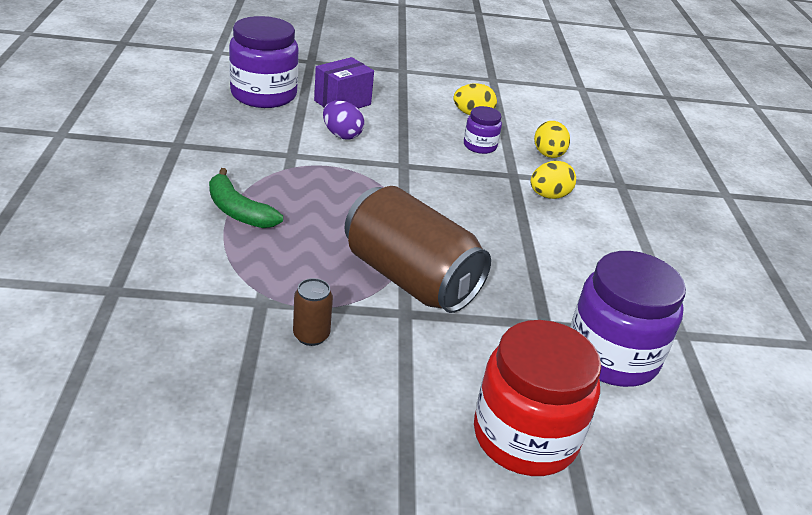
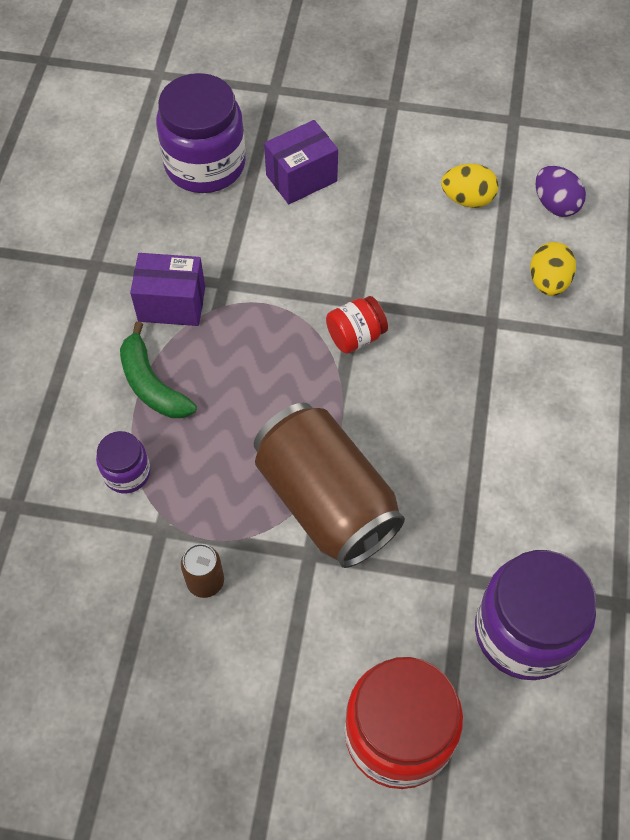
camera: 15 degrees right, 25 degrees up
(248, 166) = (171, 304): none -> purple box
(342, 135) = (290, 244): purple egg -> purple egg (555, 205)
(408, 183) = (355, 336): none -> red jar
(480, 146) = (461, 264): purple jar -> purple jar (127, 473)
(549, 196) = (527, 362): yellow egg -> none

